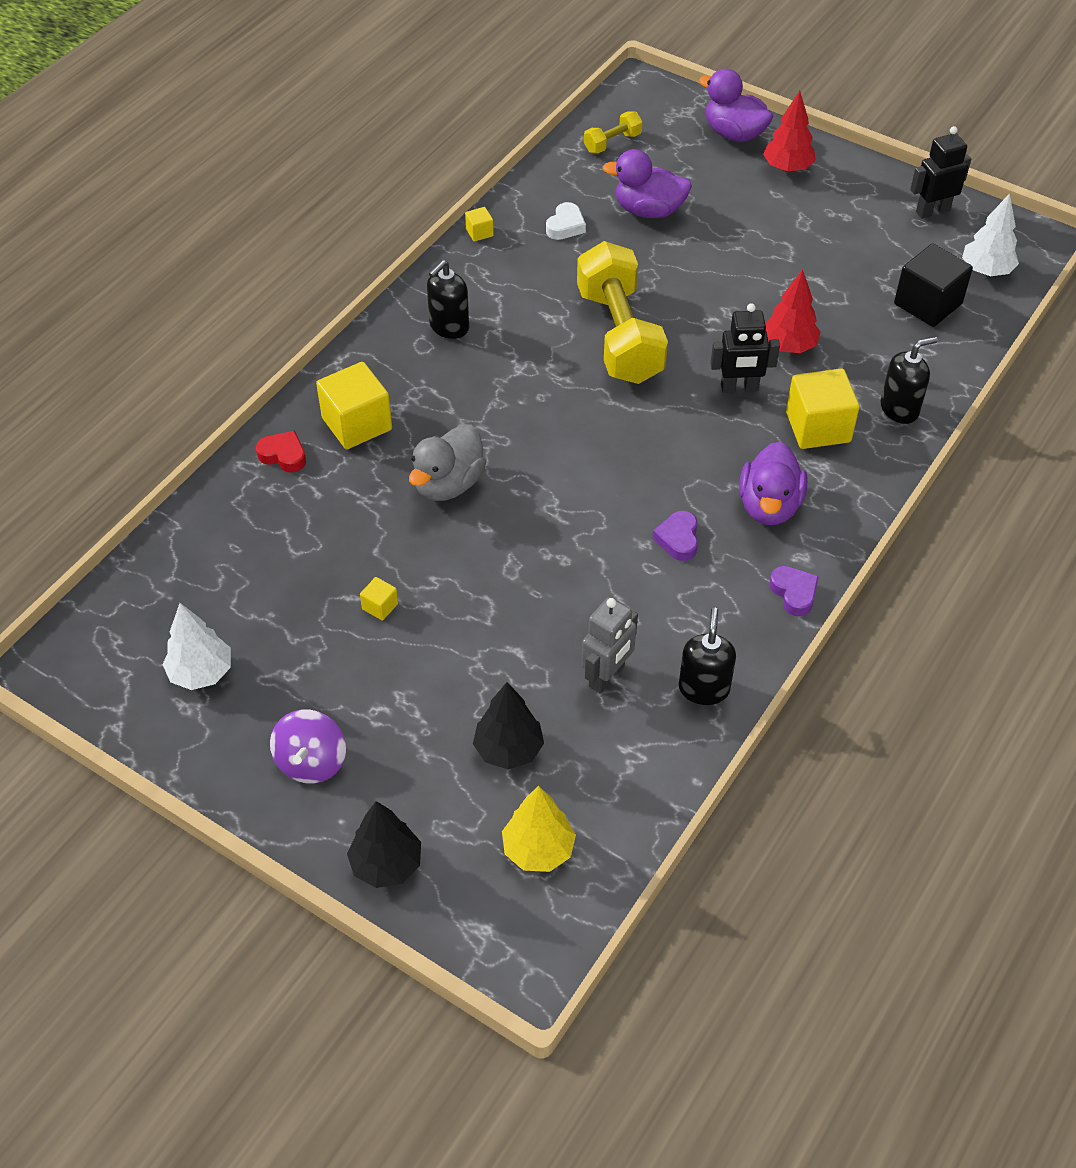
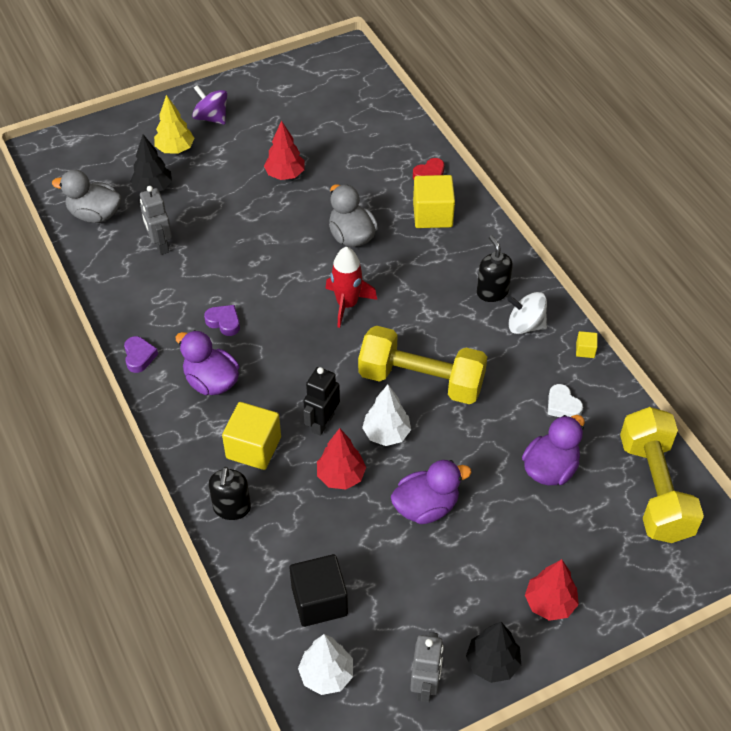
camera: 120 degrees right, 0 degrees up
(201, 673) = (298, 98): white tree -> white tree (386, 434)
(380, 606) = (285, 175): yellow cube -> red tree
(386, 864) = (133, 123): black tree -> black tree (492, 663)
(478, 285) = (525, 325): none -> white spinning top
(538, 850) = (90, 175): yellow tree -> yellow tree (175, 149)
(561, 440) = (347, 304): none -> red rocket
(609, 791) = (95, 214): none -> grey duck
(612, 143) = (655, 489): yellow dumbbell -> yellow dumbbell, size x2.25
(704, 688) = (116, 281): black soap dispenser -> none
(734, 134) = (621, 589): purple duck -> purple duck (426, 507)
(794, 593) = (139, 356): purple heart -> purple heart turned 105 degrees counterclockwise
(932, 211) = (425, 685): black robot -> grey robot

